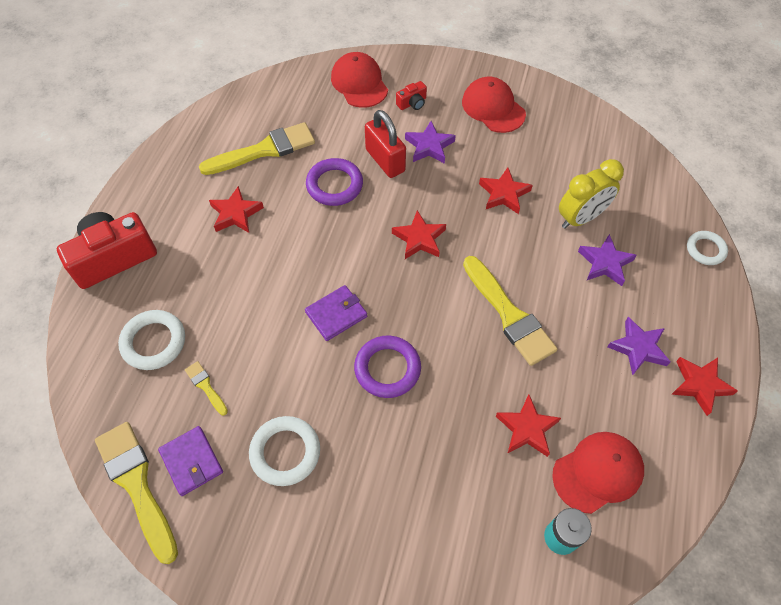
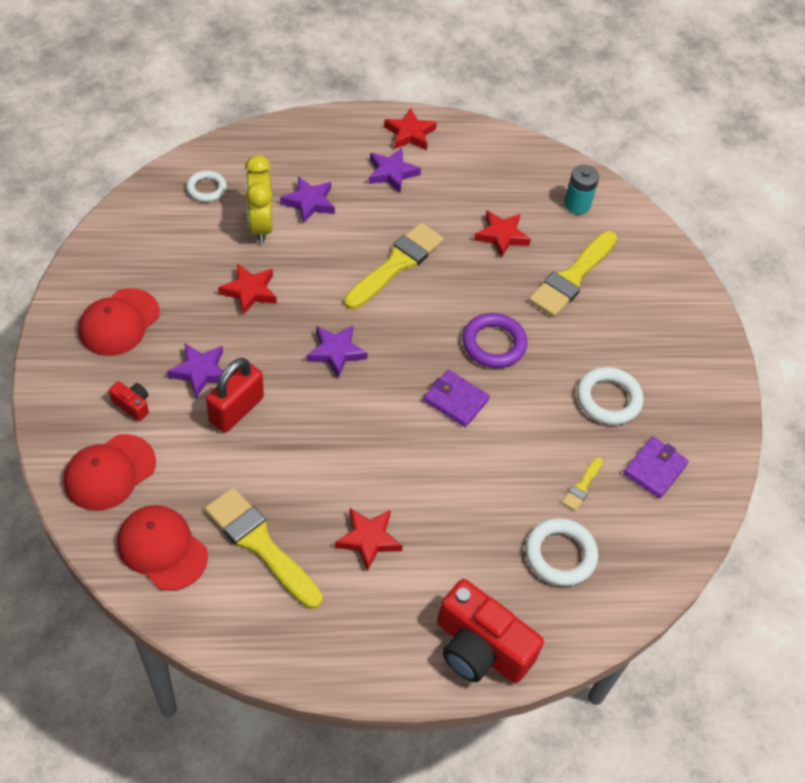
camera: 115 degrees left, 5 degrees down
(137, 484) = (697, 505): yellow brush -> yellow brush (572, 277)
(334, 185) = (290, 450): purple ring -> none
(419, 238) = (336, 352): red star -> purple star
(580, 218) = (260, 226): yellow clock -> yellow clock turned 135 degrees counterclockwise
(598, 472) = (515, 188): red cap -> red cap (162, 548)
(705, 250) = (266, 135): white ring -> white ring (206, 189)

